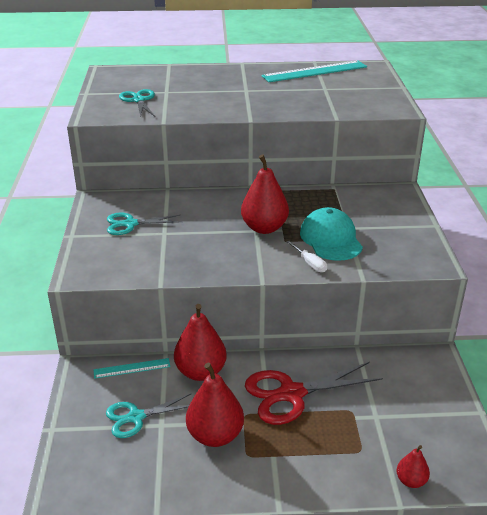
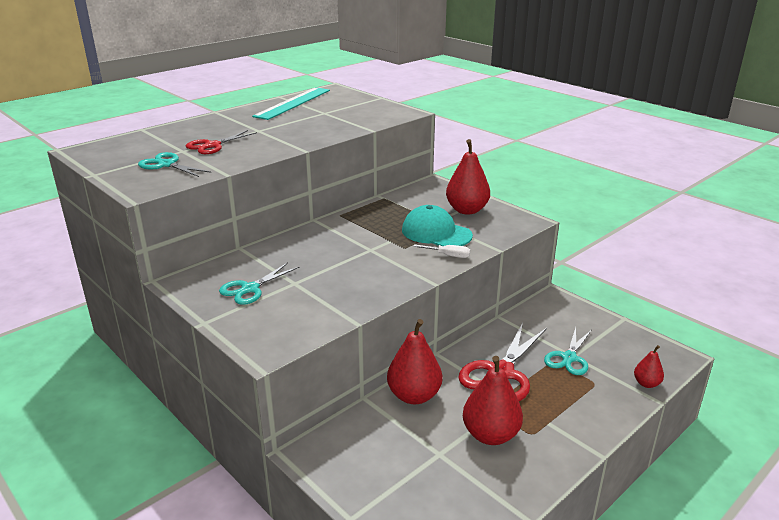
camera: 40 degrees left, 5 degrees down
(132, 368) = (352, 426): turquoise ruler -> none
(136, 417) = (411, 461): turquoise scissors -> turquoise scissors (569, 358)
(192, 94) = (212, 145): none -> red scissors
(264, 228) = (374, 245): red pear -> red pear (467, 210)

